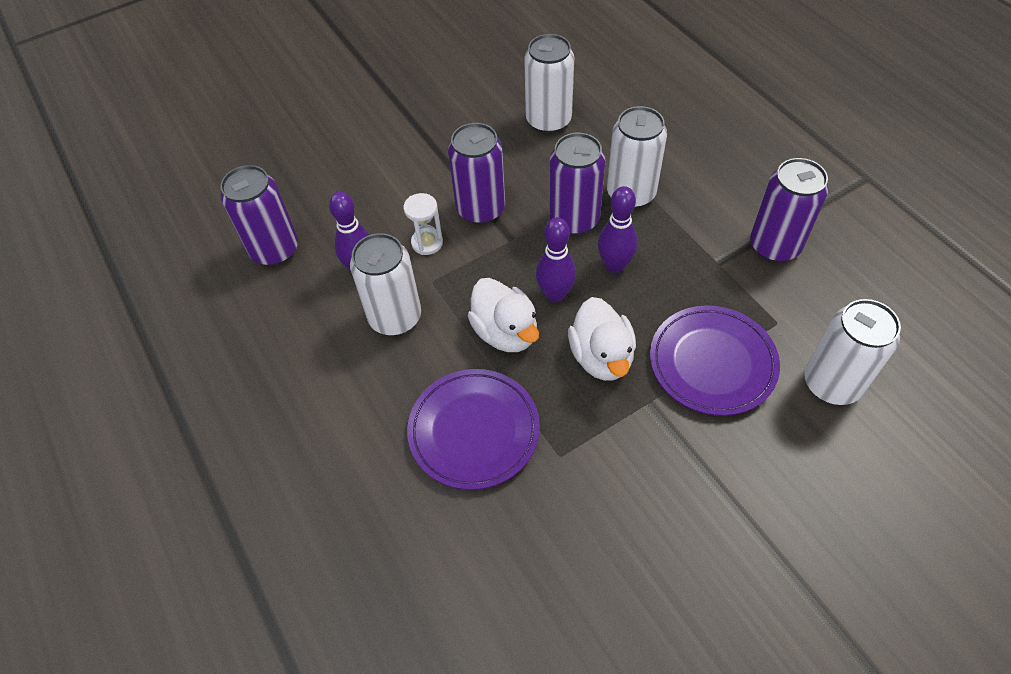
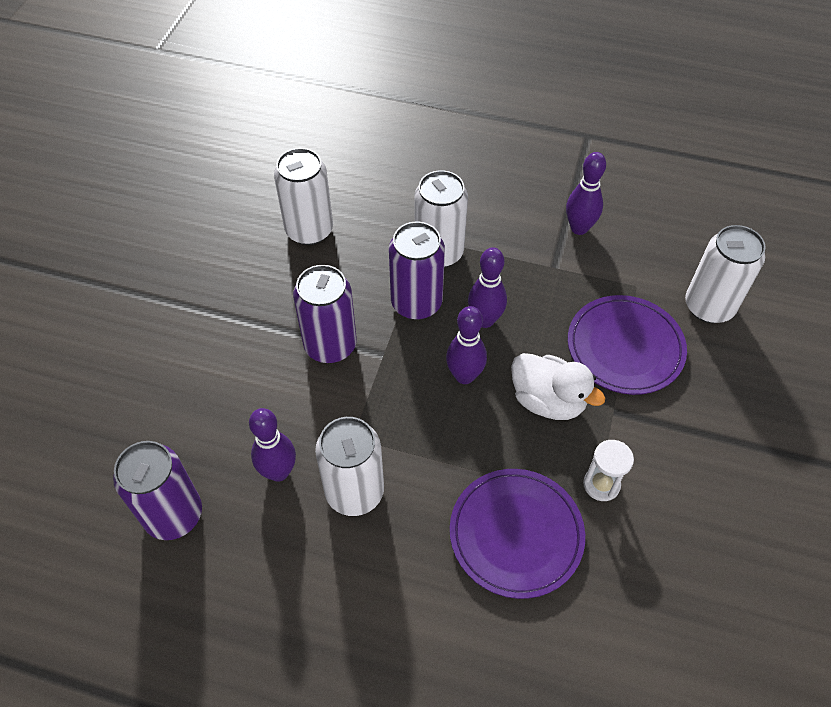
camera: 45 degrees left, 0 degrees up
(427, 243) = (314, 406): white hourglass -> white hourglass (601, 484)
(505, 332) = (458, 435): white duck -> none
(774, 245) = (579, 228): purple can -> purple bowling pin

